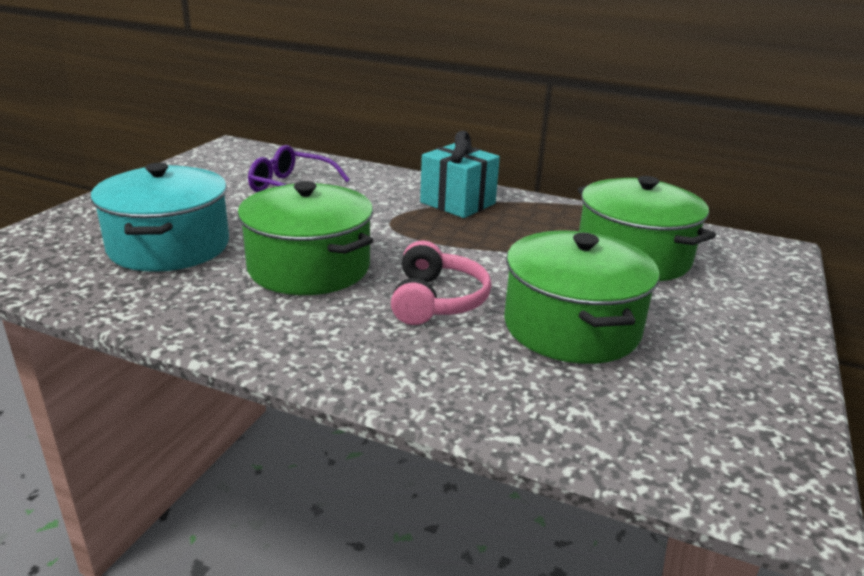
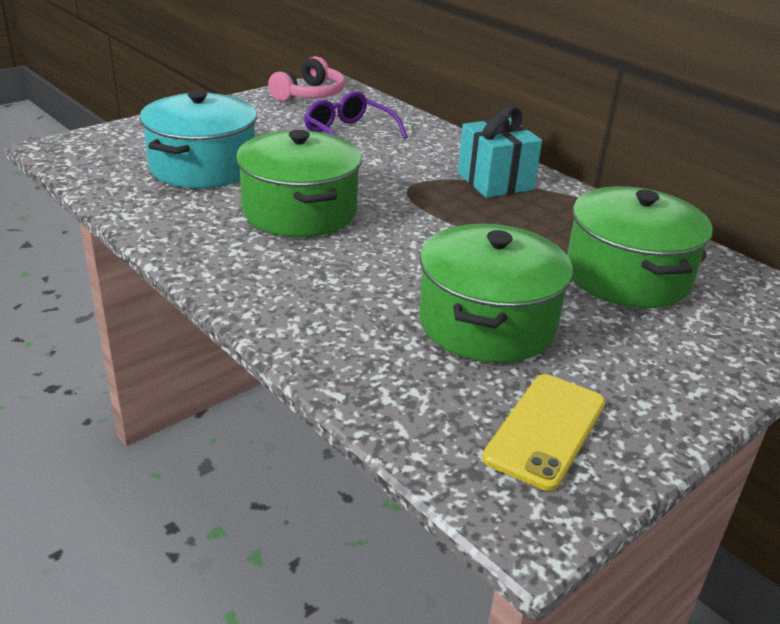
camera: 25 degrees right, 5 degrees up
(436, 300) = (384, 267): pink headphones -> pink headphones (310, 94)
(710, 408) = (545, 430): none -> yellow phone

